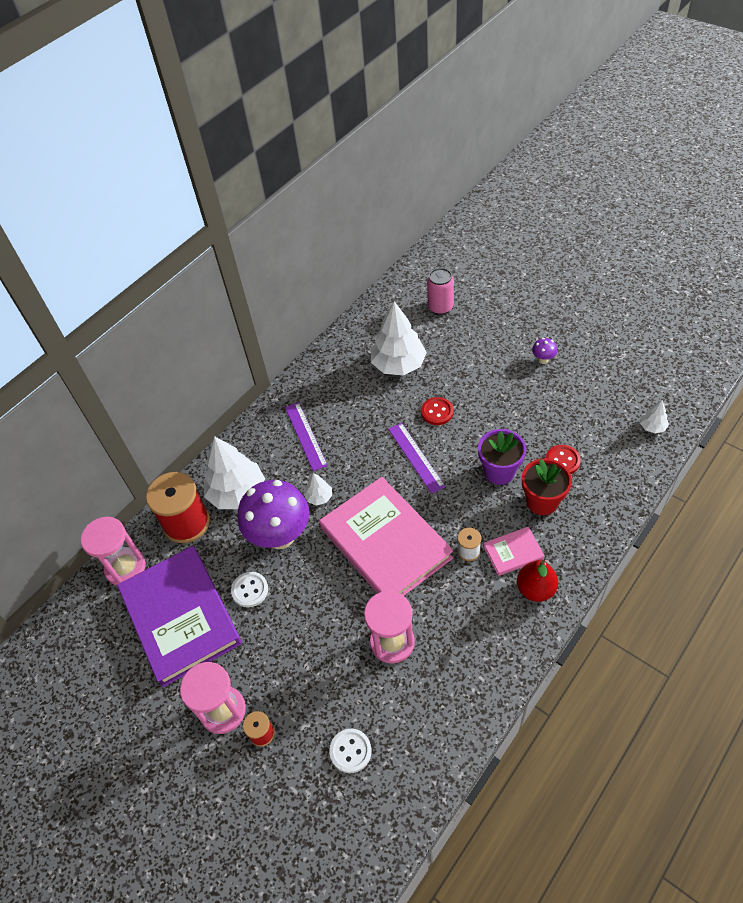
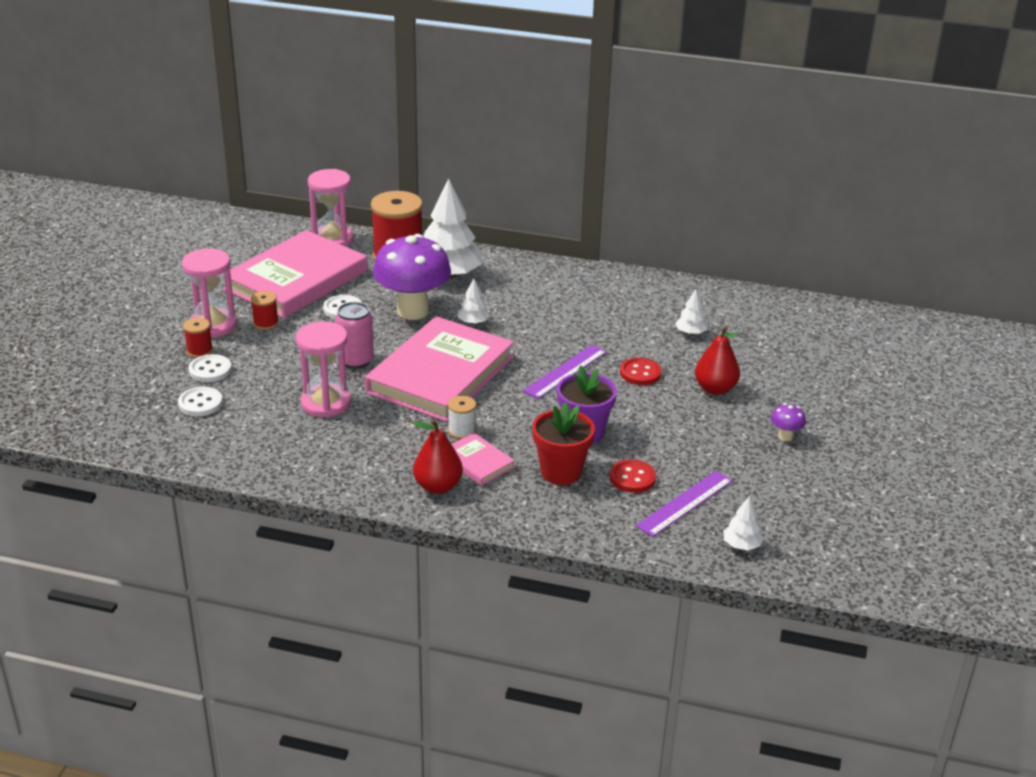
camera: 60 degrees right, 20 degrees down
(181, 617) = (296, 280): purple book -> pink book
(242, 662) = (266, 323): none -> red spool
(299, 730) = (210, 370): none -> white button
(305, 436) = (546, 296): purple ruler -> purple ruler (685, 503)
(398, 364) = (690, 333): white tree -> white tree, size x0.46
(440, 307) = (807, 343): pink can -> pink can (355, 360)
(474, 376) = (715, 389): none -> red pear

